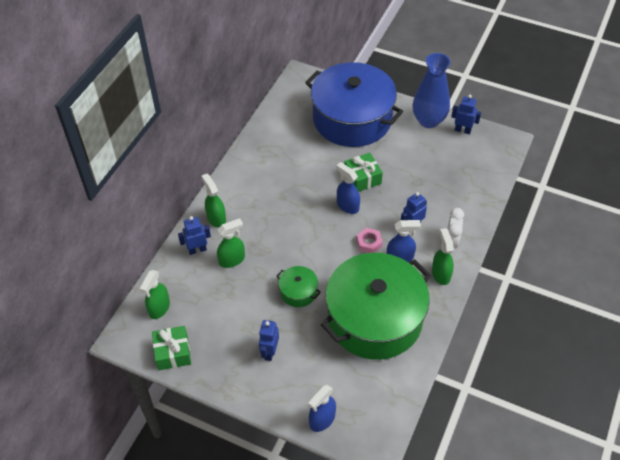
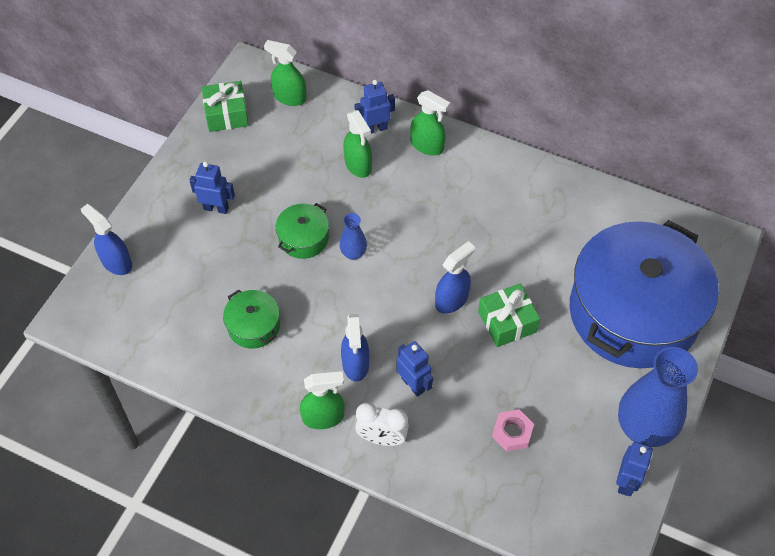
camera: 90 degrees right, 5 degrees up
(197, 250) = (375, 128): blue robot -> blue robot turned 90 degrees counterclockwise
(216, 218) = (427, 146): green spray bottle -> green spray bottle turned 60 degrees clockwise
(311, 261) = (353, 253): none -> blue vase
(369, 243) = (382, 325): pink nut -> pink nut (512, 432)
(374, 319) = (254, 326): green pot -> green pot, size x0.40

